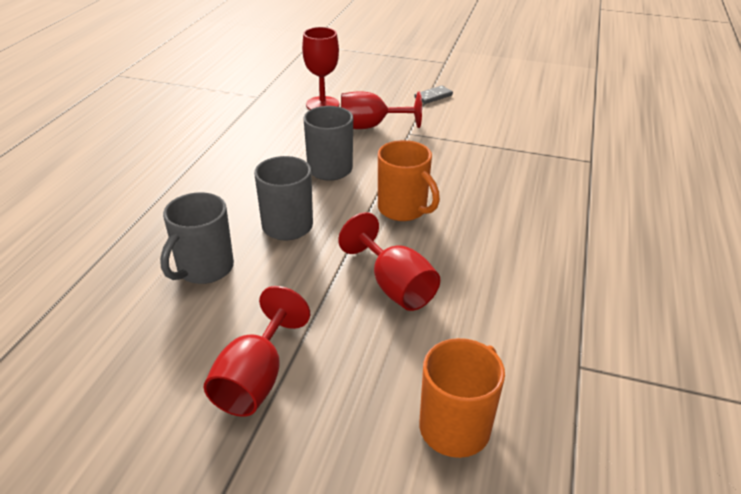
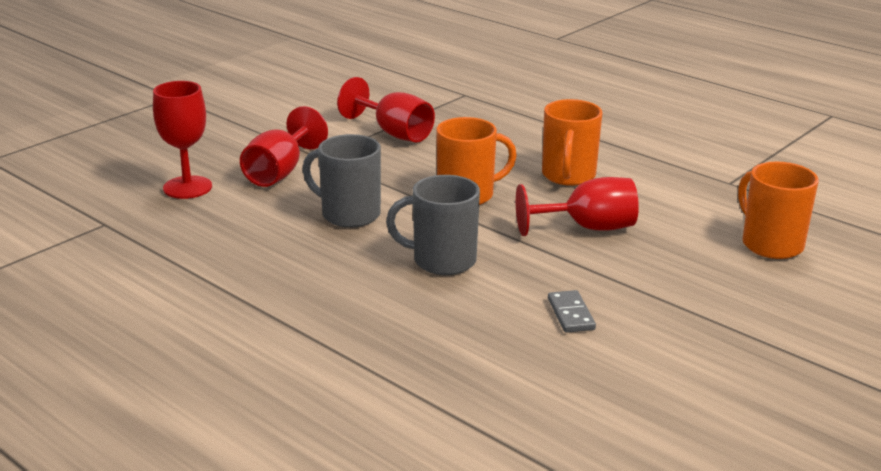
camera: 65 degrees left, 10 degrees down
(204, 269) = (486, 322): grey mug -> none
(255, 379) = (677, 320): red goblet -> red goblet (394, 133)
(433, 96) = (251, 124): grey domino -> grey domino (570, 314)
(487, 252) = (568, 176): none -> orange mug

